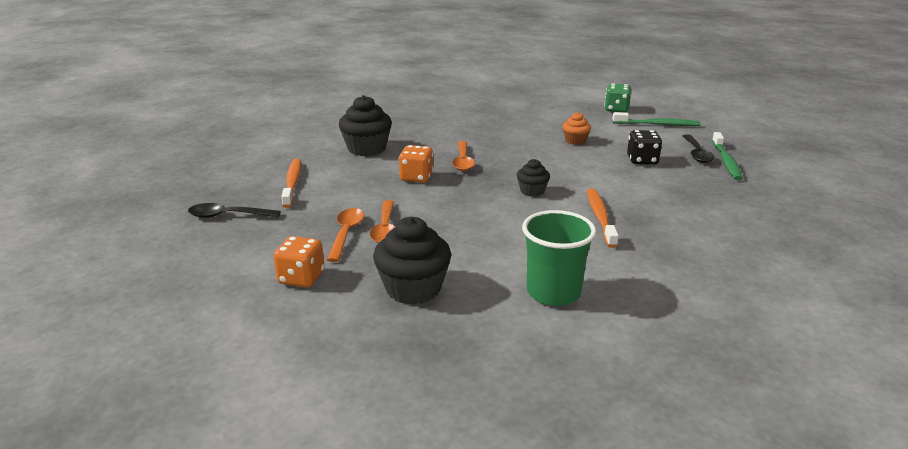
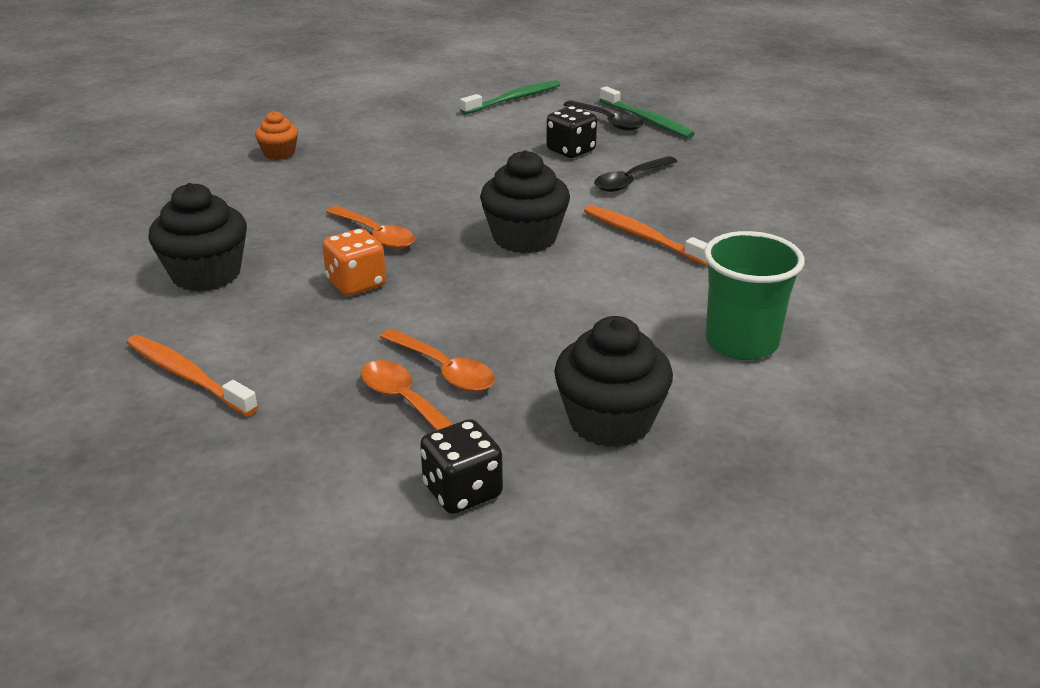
camera: 45 degrees left, 5 degrees up
(228, 216) = (179, 476): black spoon -> black spoon (630, 181)
(301, 278) = (462, 491): orange dice -> black dice
(532, 191) = (524, 238): black cupcake -> black cupcake, size x1.80
(575, 141) = (461, 153): orange cupcake -> orange cupcake (279, 154)
(616, 109) = (437, 95): green dice -> none

